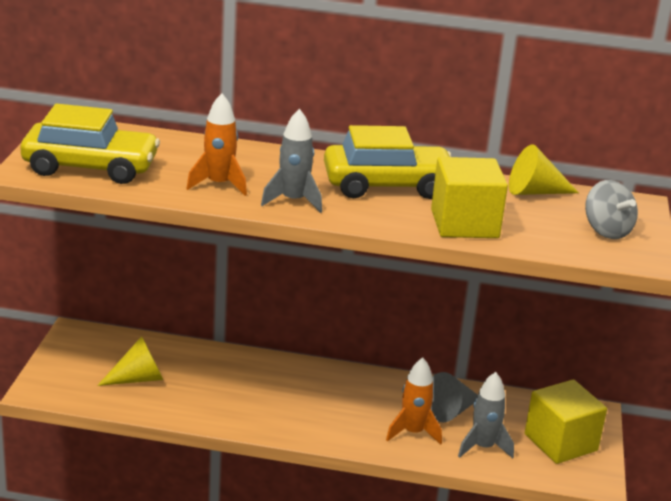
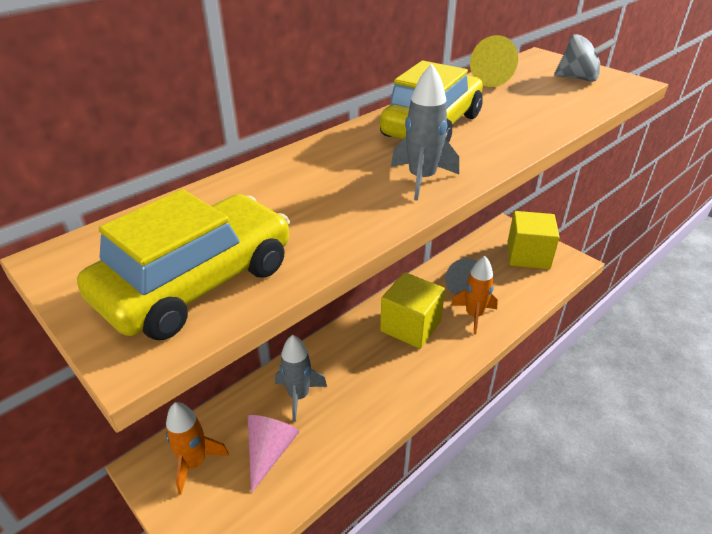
camera: 50 degrees left, 10 degrees up
(138, 379) = (269, 452): yellow cone -> pink cone
(219, 185) = (343, 207): orange rocket -> orange rocket (195, 463)
(464, 224) = (531, 120): yellow cube -> yellow cube (410, 326)
(483, 447) = (512, 291): grey rocket -> grey rocket (299, 396)

